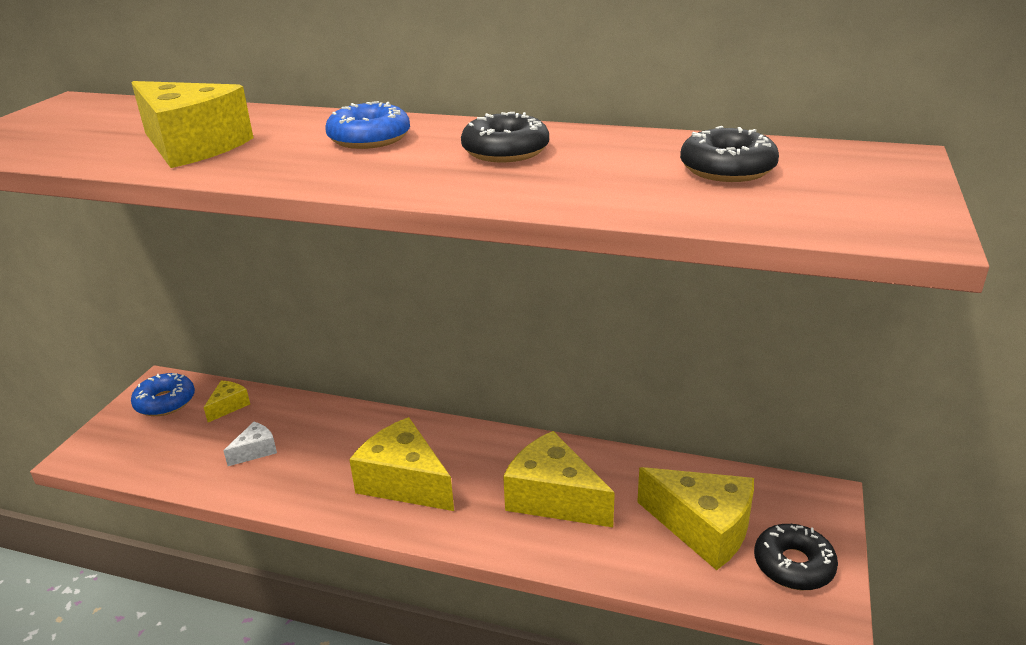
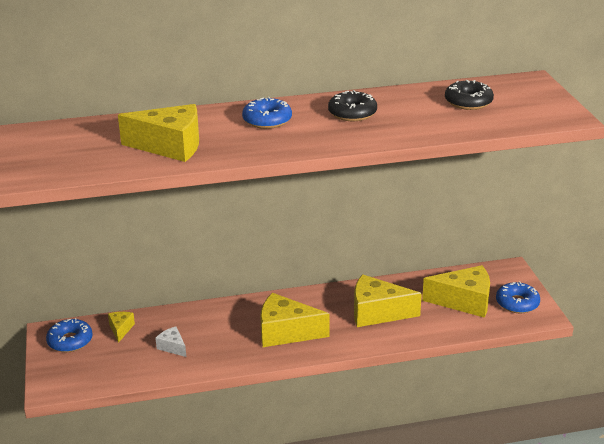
camera: 30 degrees left, 0 degrees up
(255, 451) = (172, 347): white cheese -> white cheese turned 60 degrees counterclockwise
(793, 565) = (517, 303): black donut -> blue donut

